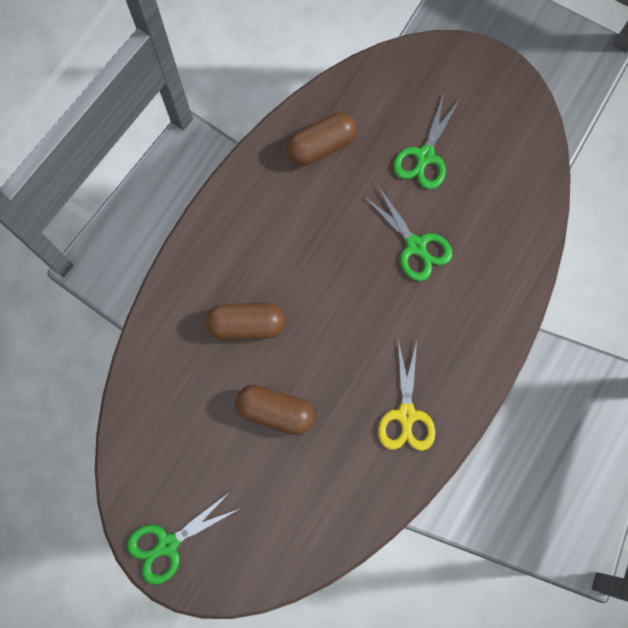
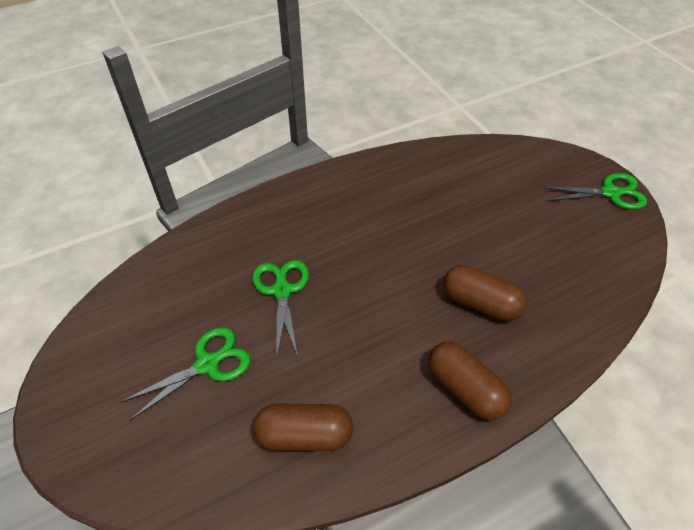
camera: 150 degrees left, 25 degrees down
(275, 411) = (484, 232): brown capsule -> brown capsule (465, 389)
(406, 415) = (378, 187): yellow scissors -> none

